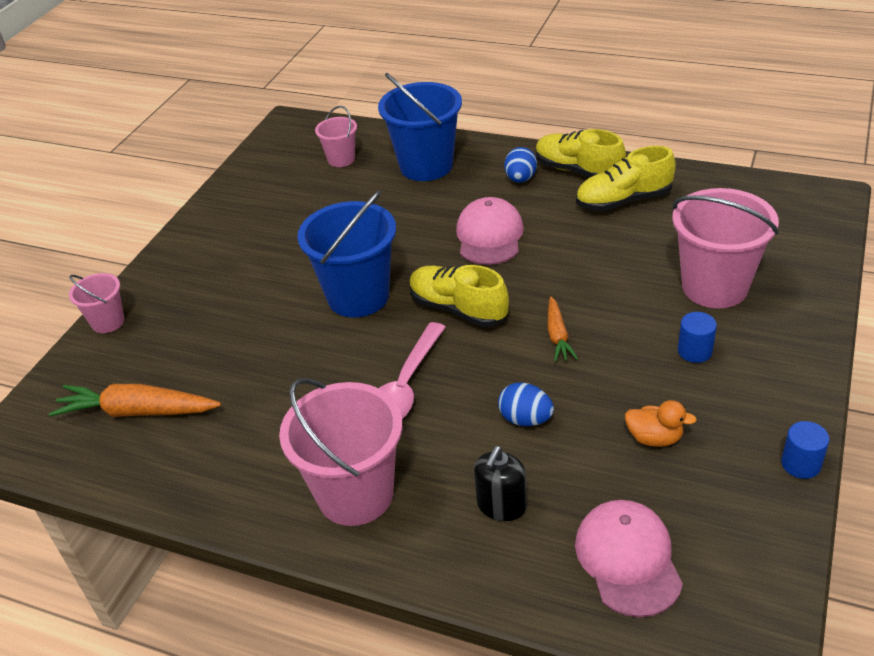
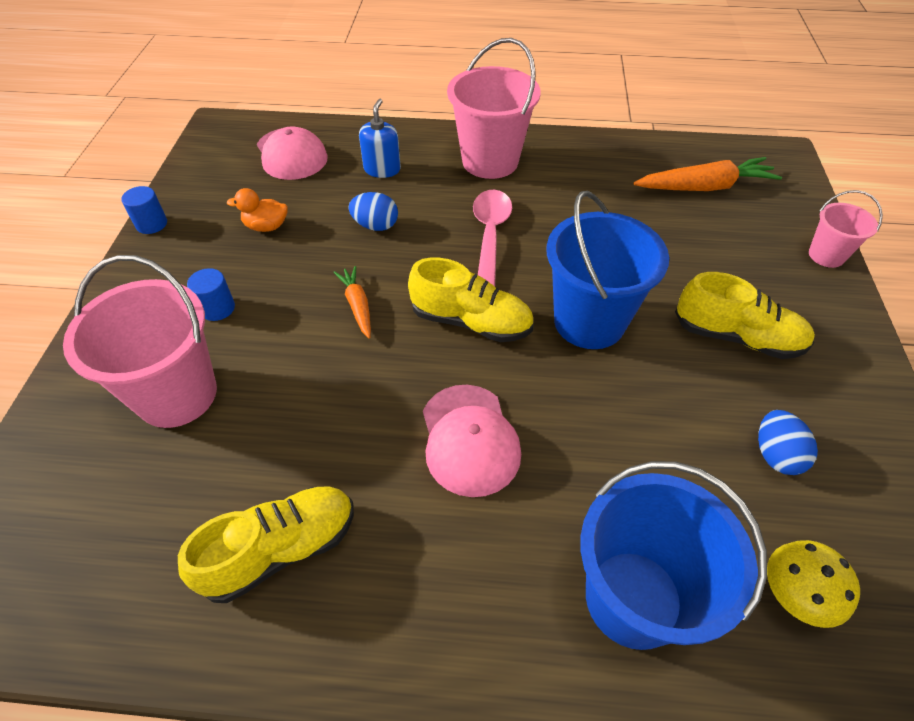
camera: 160 degrees right, 10 degrees up
(341, 159) = (795, 594): pink bucket -> yellow mushroom
(501, 505) = (382, 169): black soap dispenser -> blue soap dispenser
(520, 179) = (456, 584): blue egg -> blue egg (775, 455)
(578, 171) = (359, 626): yellow shoe -> yellow shoe (737, 337)

